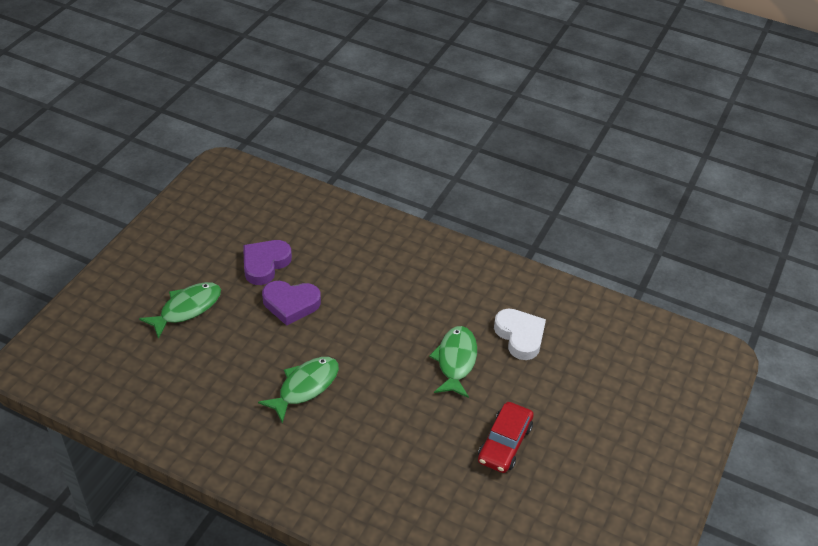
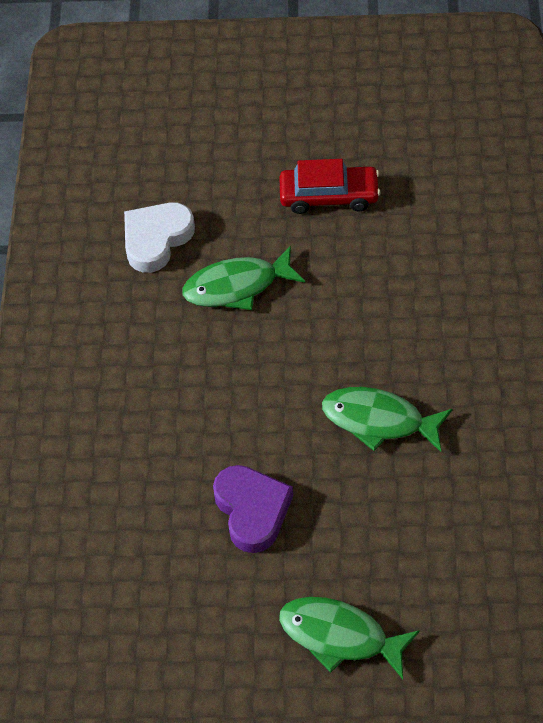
camera: 110 degrees left, 10 degrees up
(265, 264) = (195, 585): purple heart -> none

